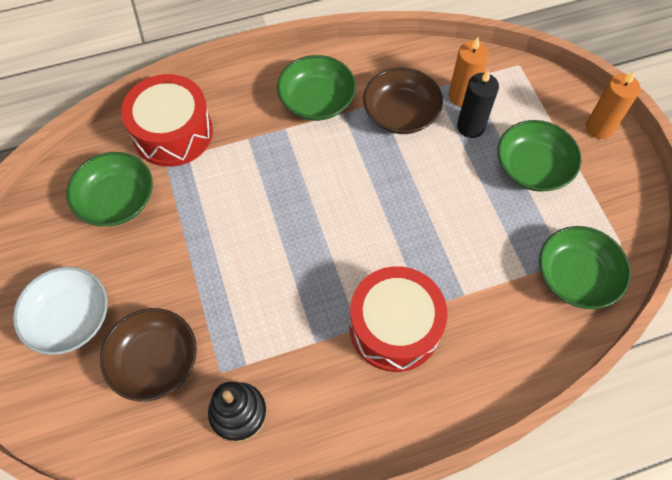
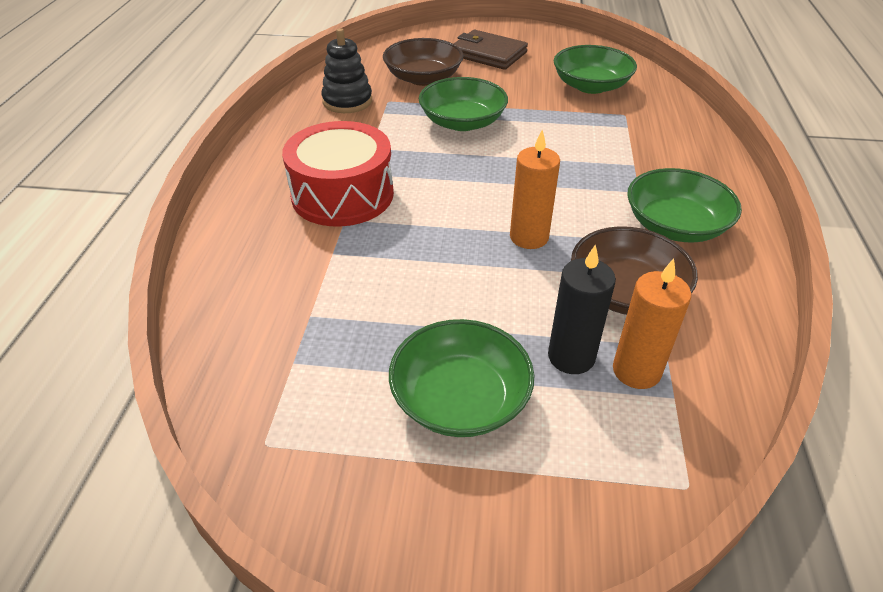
camera: 115 degrees right, 20 degrees down
(70, 318) = (488, 54): white bowl -> brown wallet
(173, 132) = (661, 124): red drum -> none
(576, 276) = (266, 362): green bowl -> green bowl (462, 122)
(599, 128) = (488, 546): orange candle -> orange candle (529, 237)

